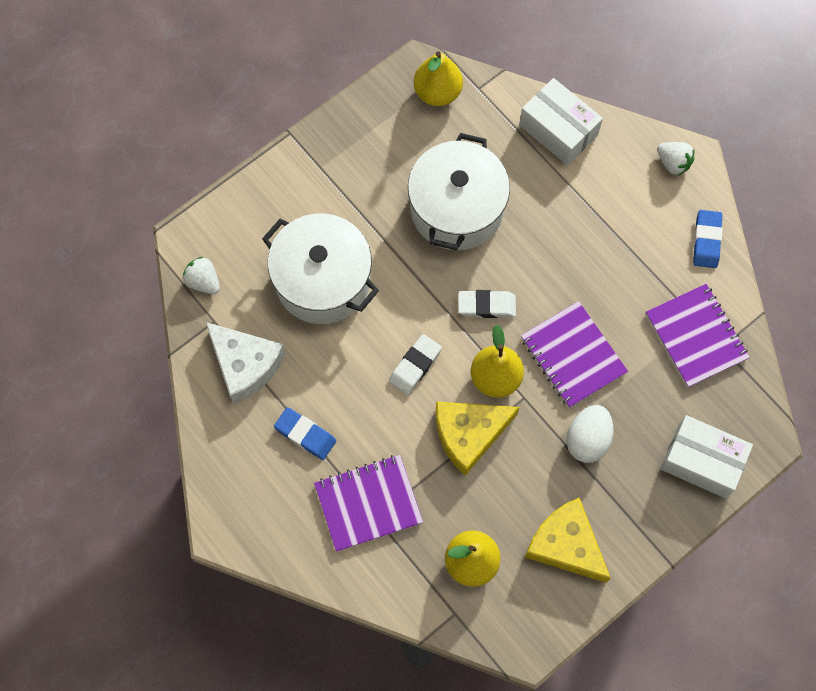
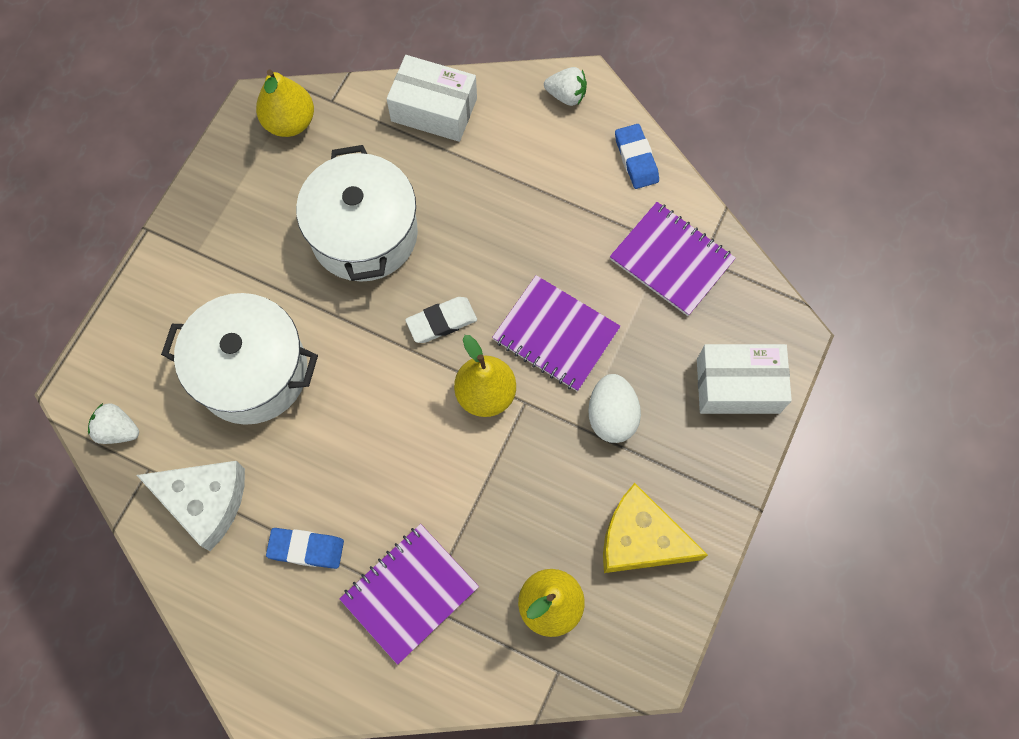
camera: 25 degrees left, 0 degrees up
(415, 365) = (394, 419): white eraser -> none
(469, 434) = (485, 467): yellow cheese -> none

